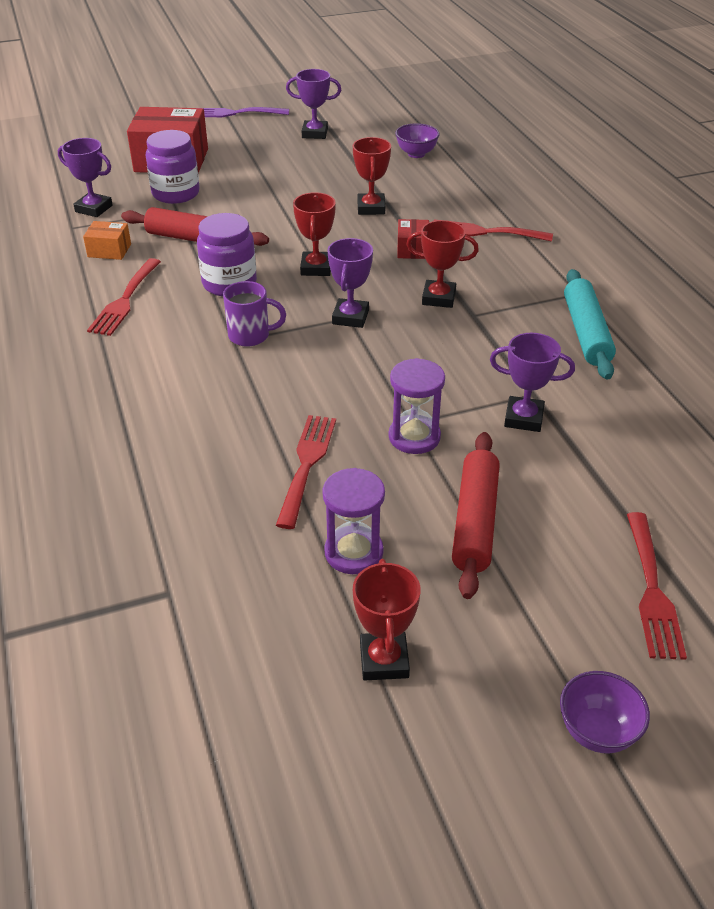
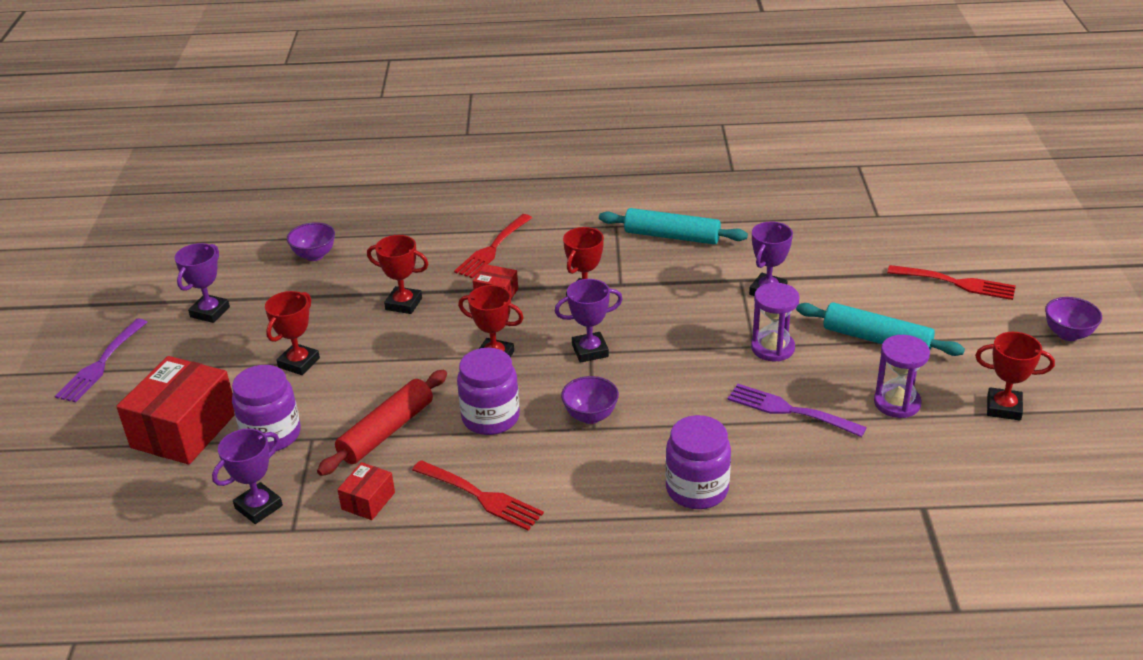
camera: 70 degrees left, 5 degrees down
(109, 250) = (368, 501): orange box -> red box
(161, 418) = (697, 489): none -> purple jar
(250, 336) = (590, 416): purple mug -> purple bowl
(267, 183) = (299, 363): none -> red trophy
(306, 464) = (789, 410): red fork -> purple fork
(350, 317) = (590, 351): purple trophy -> purple trophy turned 45 degrees counterclockwise
(474, 521) = (876, 339): red rolling pin -> turquoise rolling pin

